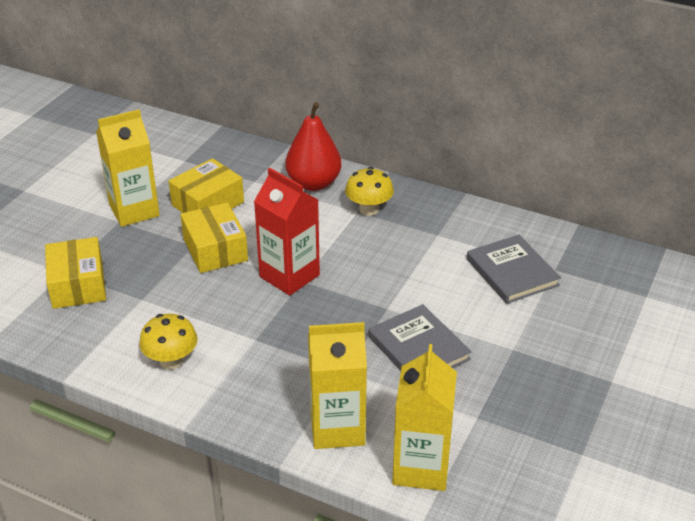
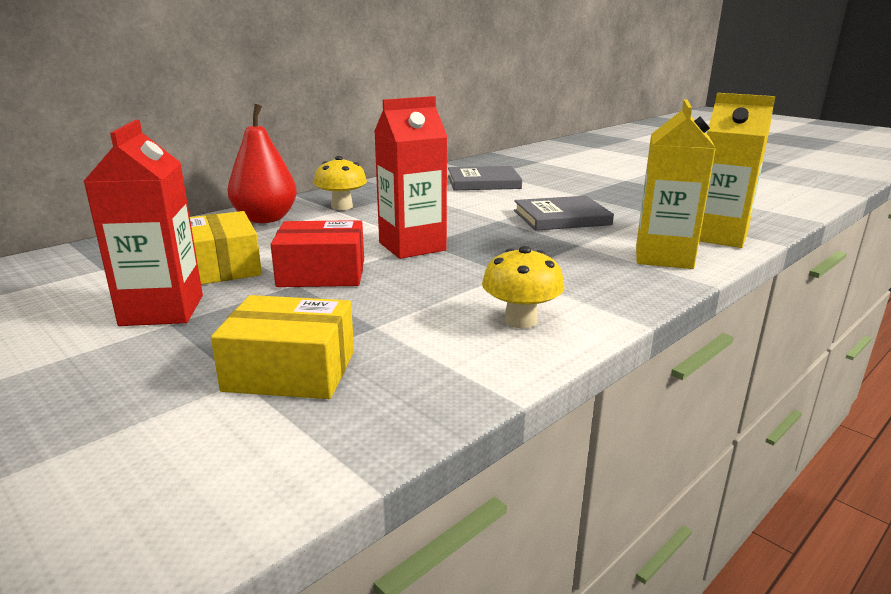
camera: 70 degrees left, 15 degrees down
(134, 210) = (162, 310): yellow carton -> red carton
(215, 250) = (322, 273): yellow box -> red box

